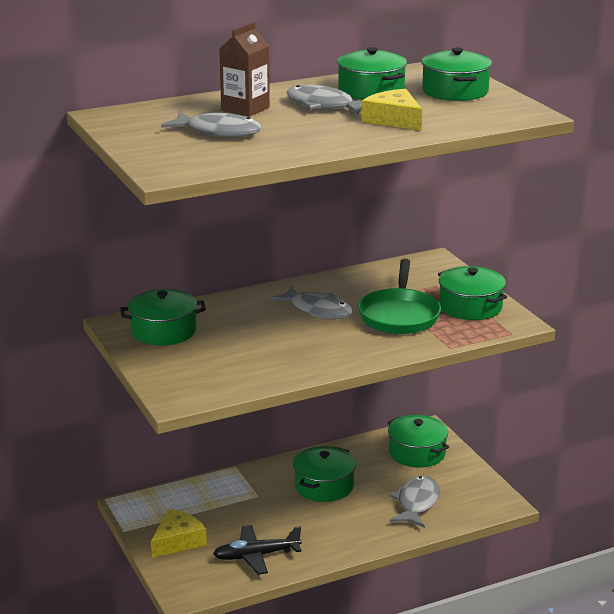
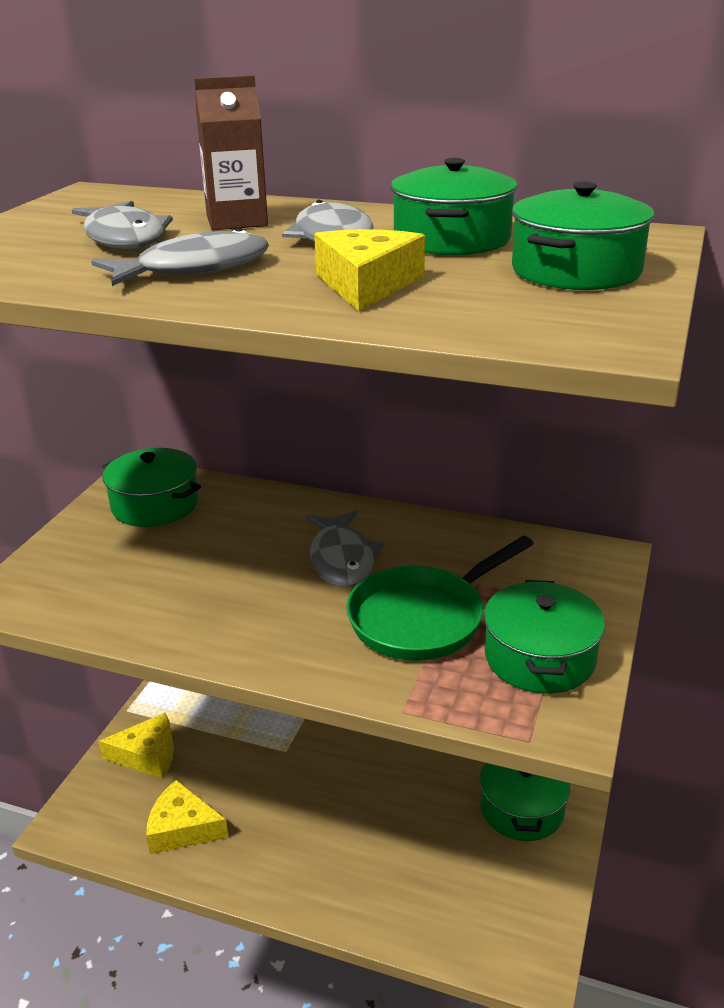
camera: 45 degrees right, 5 degrees up
(256, 556) = (182, 828): black plane -> yellow cheese
(324, 486) = (363, 784): green pot -> none
(416, 503) = (430, 883): grey fish -> grey fish (194, 269)

